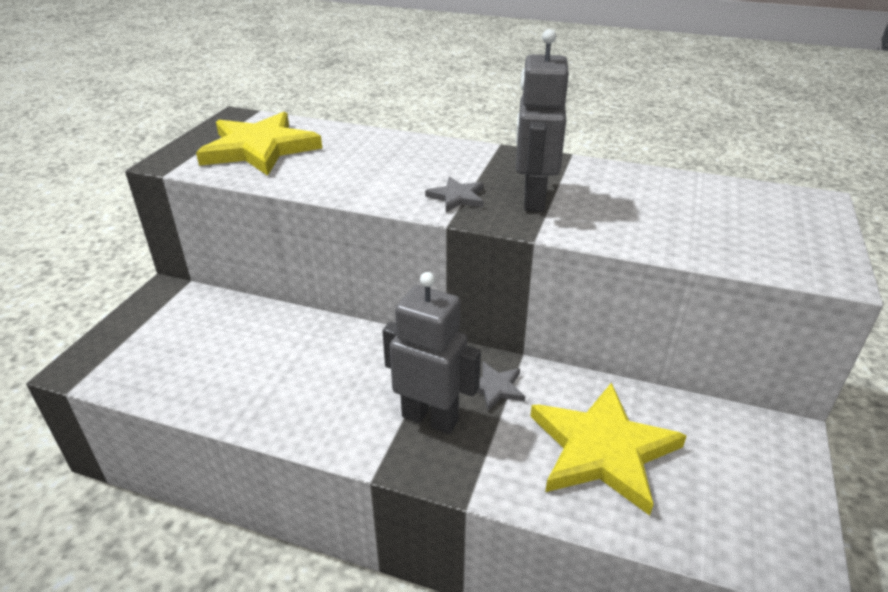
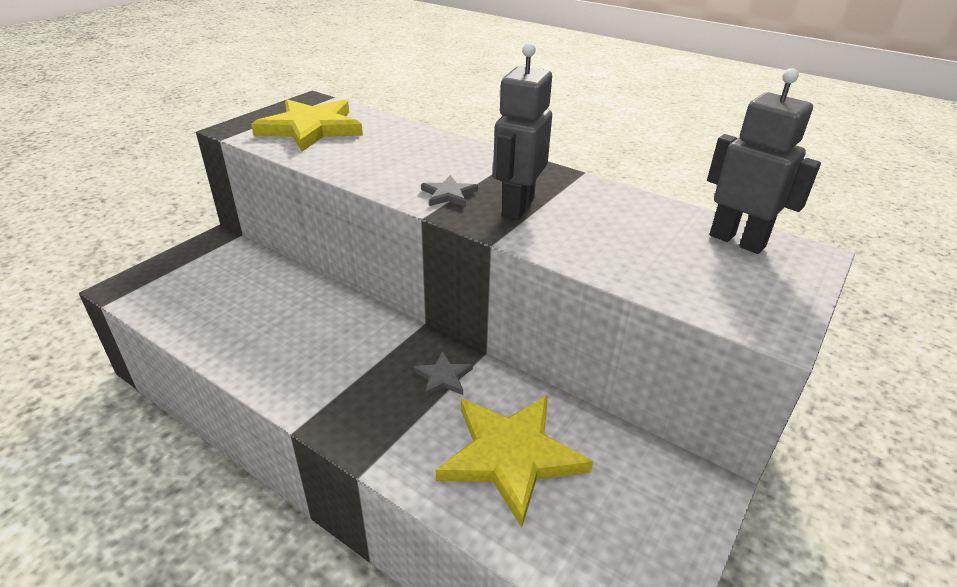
camera: 15 degrees right, 0 degrees up
(430, 418) = (371, 391): grey robot -> grey robot (737, 241)

